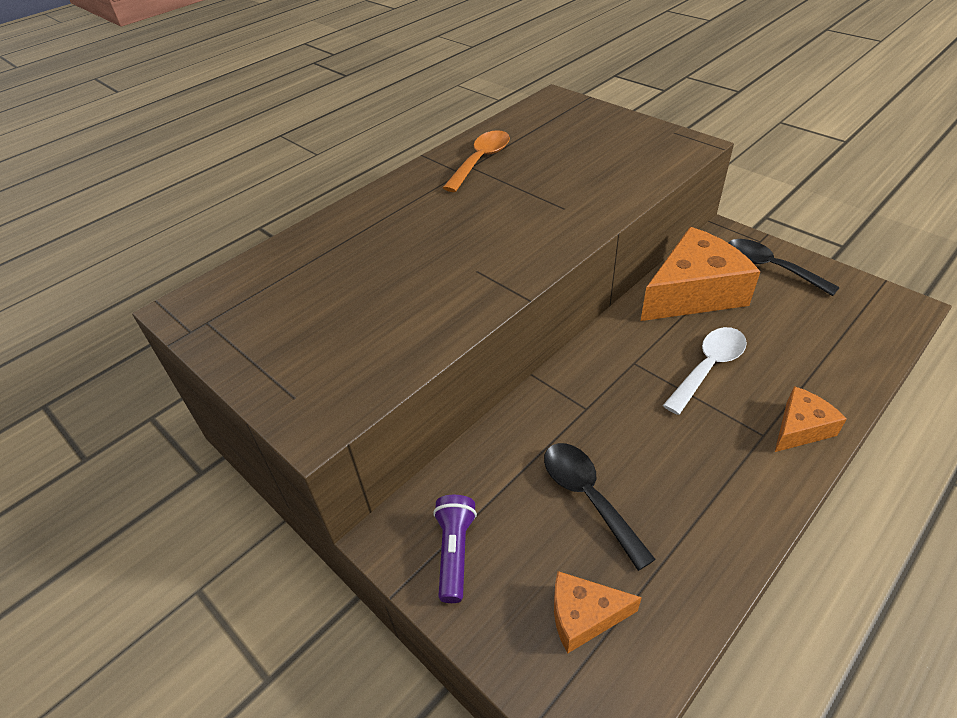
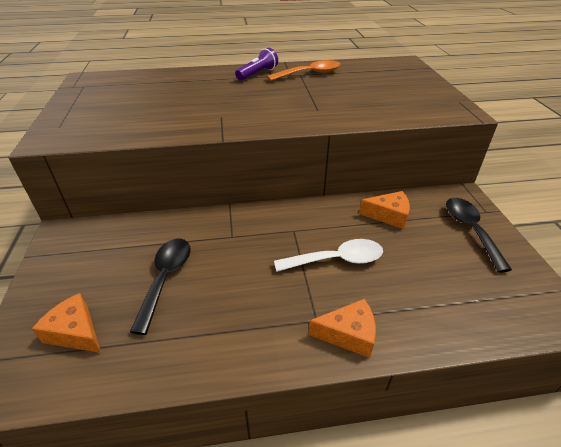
camera: 35 degrees right, 5 degrees down
(455, 552) = (73, 257): purple flashlight -> purple flashlight (257, 74)
(693, 293) = (388, 215): orange cheese -> orange cheese, size x0.51

